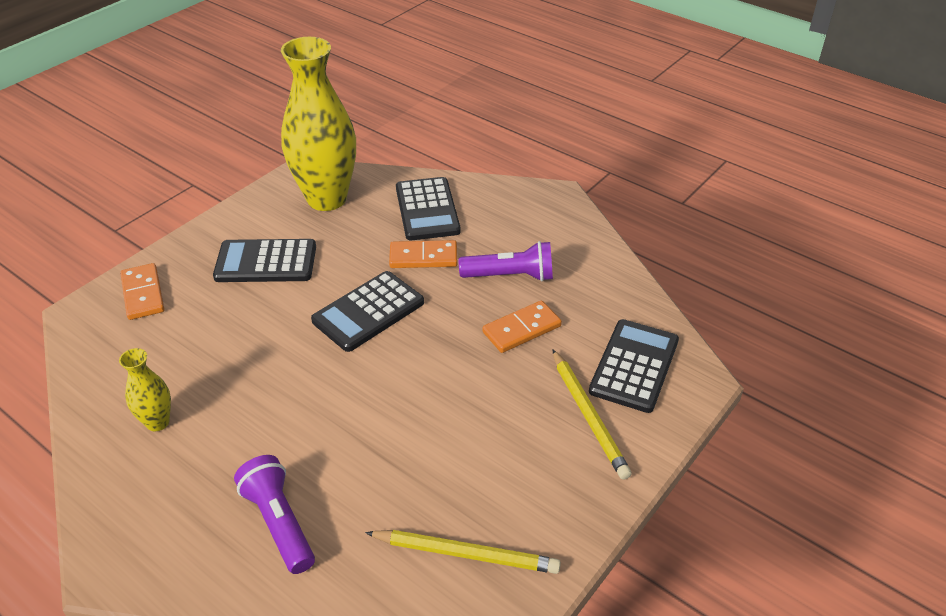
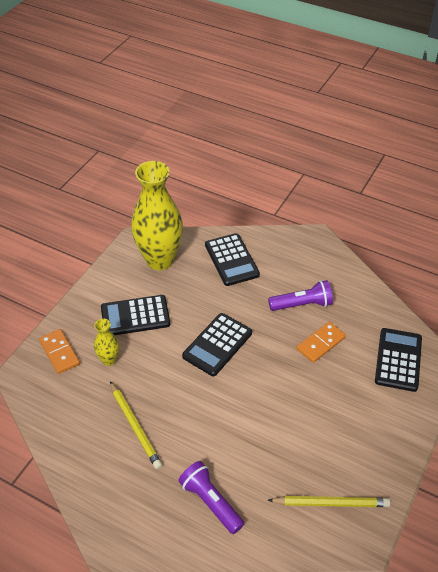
camera: 10 degrees left, 5 degrees up
(157, 422) = (107, 446): yellow vase -> yellow vase (109, 360)
(423, 257) = (240, 298): orange domino -> none
(588, 415) = (379, 399): yellow pencil -> yellow pencil (135, 426)

